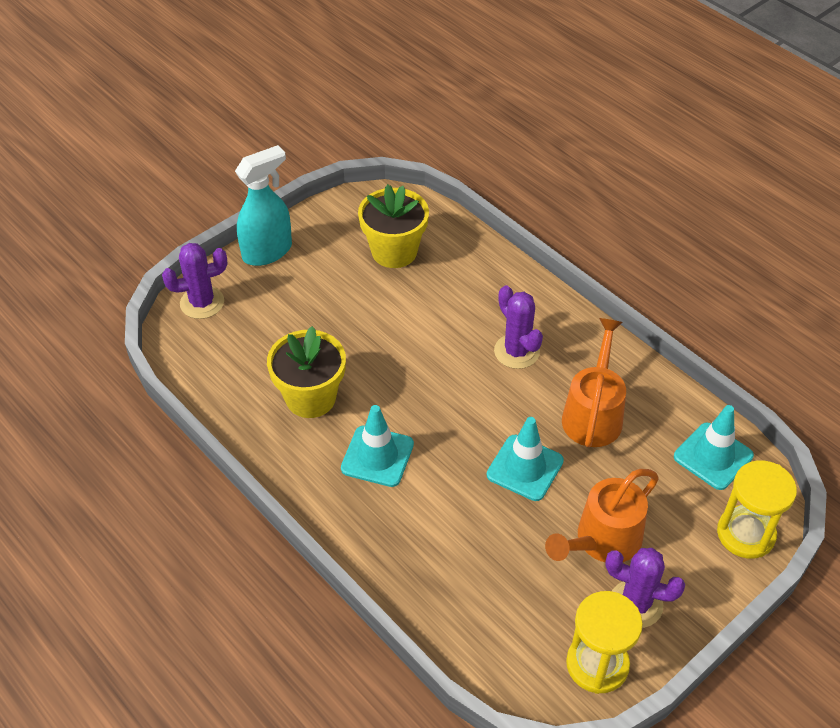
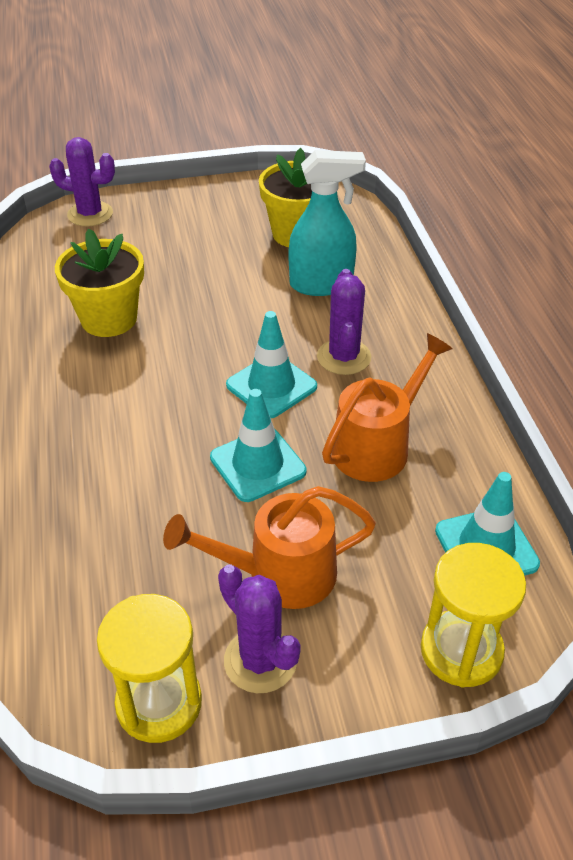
camera: 30 degrees right, 5 degrees down
(267, 251) = (182, 196): turquoise spray bottle -> turquoise spray bottle (322, 284)
(377, 456) = (121, 391): turquoise traffic cone -> turquoise traffic cone (271, 386)

